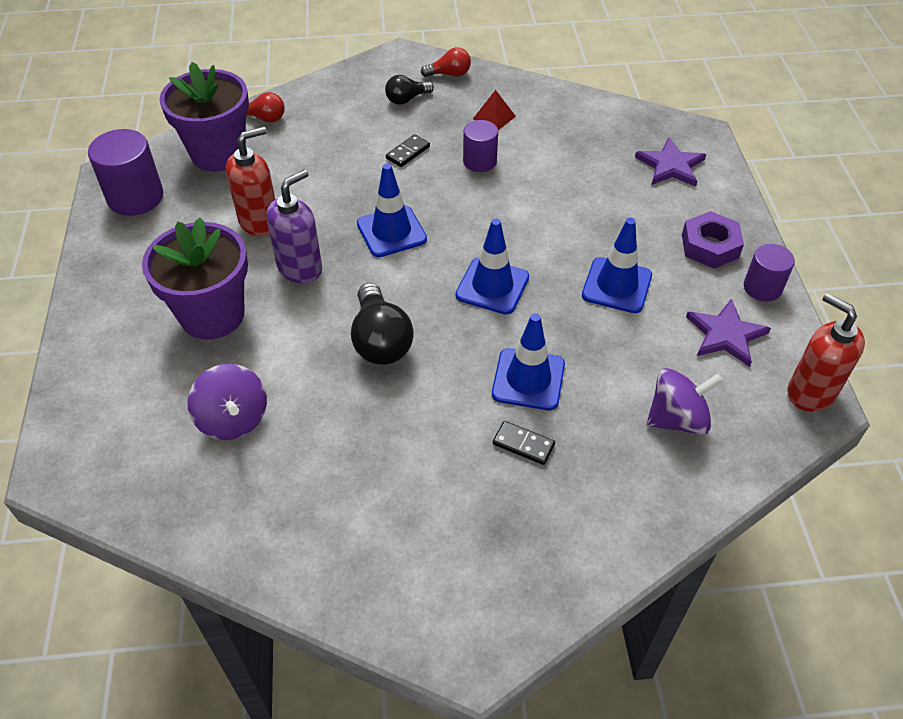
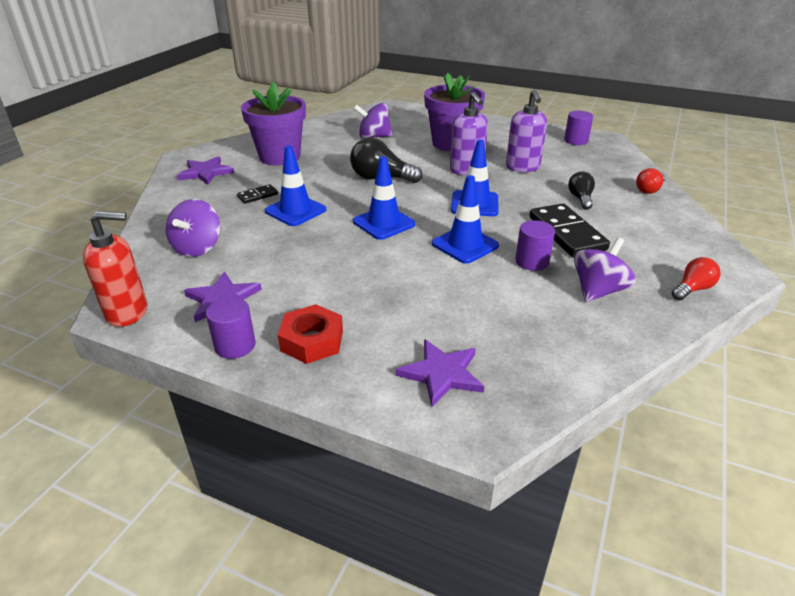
camera: 120 degrees right, 15 degrees down
(135, 197) = (576, 141): purple cylinder -> purple cylinder, size x0.63
(218, 153) = (609, 168): purple flower pot -> purple flower pot (280, 157)
(259, 222) = (522, 167): red soap dispenser -> purple soap dispenser
(407, 99) = (652, 253): black light bulb -> black light bulb (580, 198)
(408, 152) = (567, 233): black domino -> black domino, size x2.06
(449, 74) = (692, 289): red light bulb -> red light bulb turned 150 degrees counterclockwise
(494, 117) = (598, 291): red pyramid -> purple spinning top
(507, 566) = (205, 172): none -> purple star
(617, 285) = (327, 271): blue traffic cone -> blue traffic cone (465, 245)
(710, 246) = (312, 341): purple nut -> red nut

